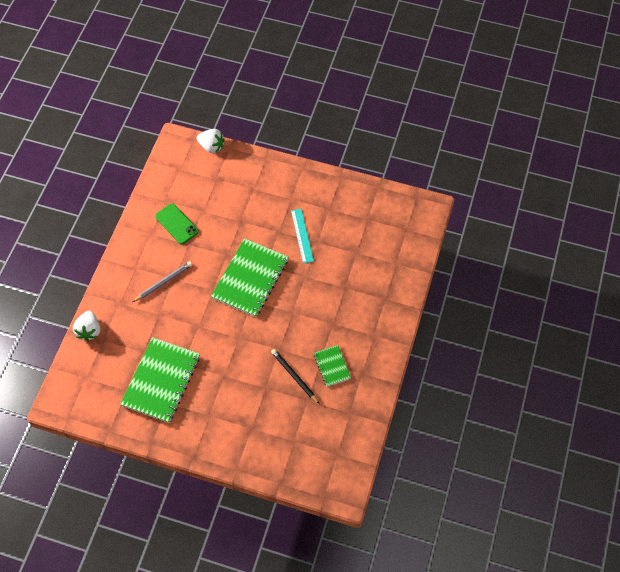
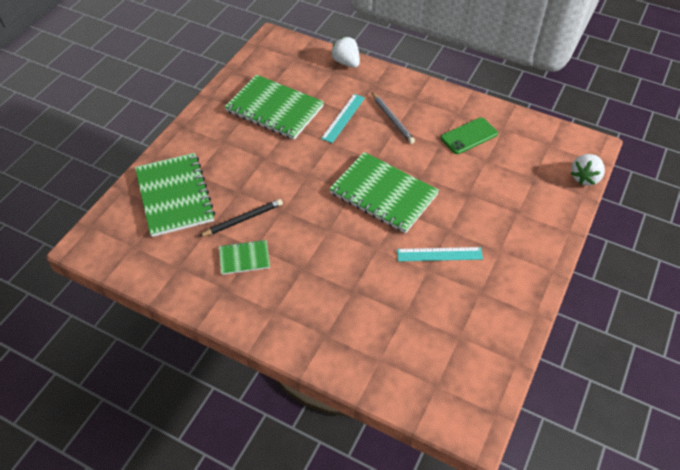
camera: 100 degrees right, 10 degrees down
(89, 330) = (346, 62): white strawberry -> white strawberry turned 45 degrees clockwise
(166, 321) = (343, 118): none -> turquoise ruler
(279, 437) = (174, 196): none -> green notebook

